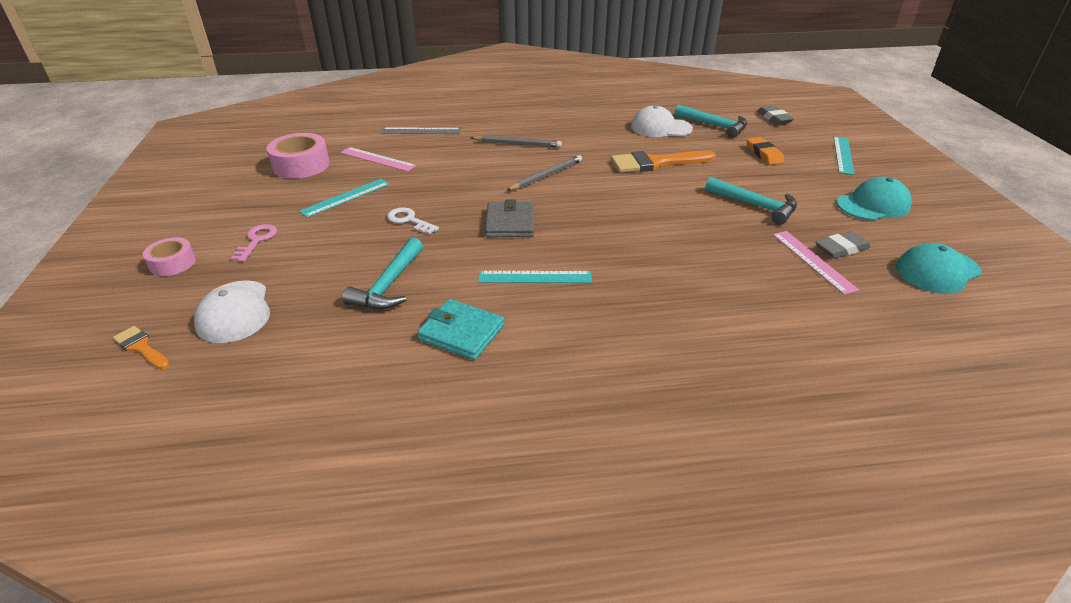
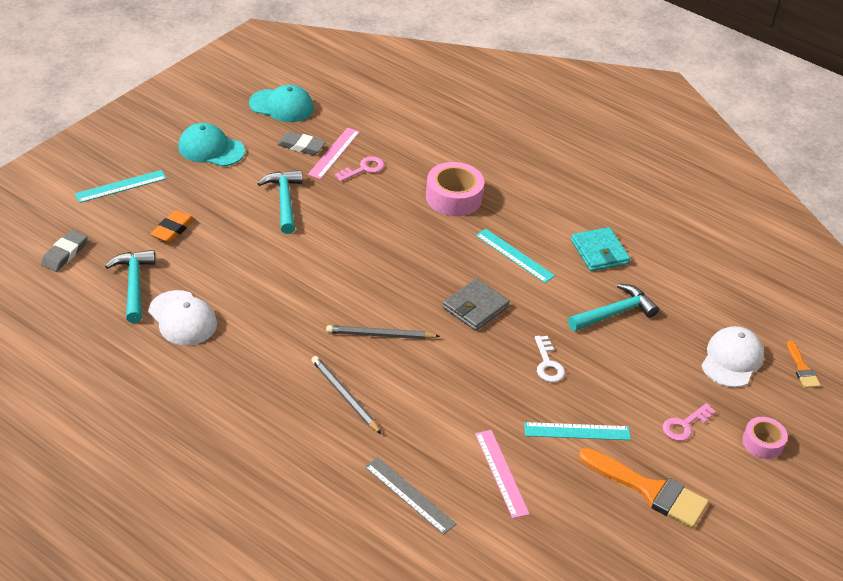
camera: 140 degrees left, 5 degrees up
(301, 165) = (584, 519): pink tape -> pink tape (453, 197)
(656, 163) = (271, 283): orange brush -> orange brush (649, 490)
(767, 264) = (363, 169): none -> pink key

